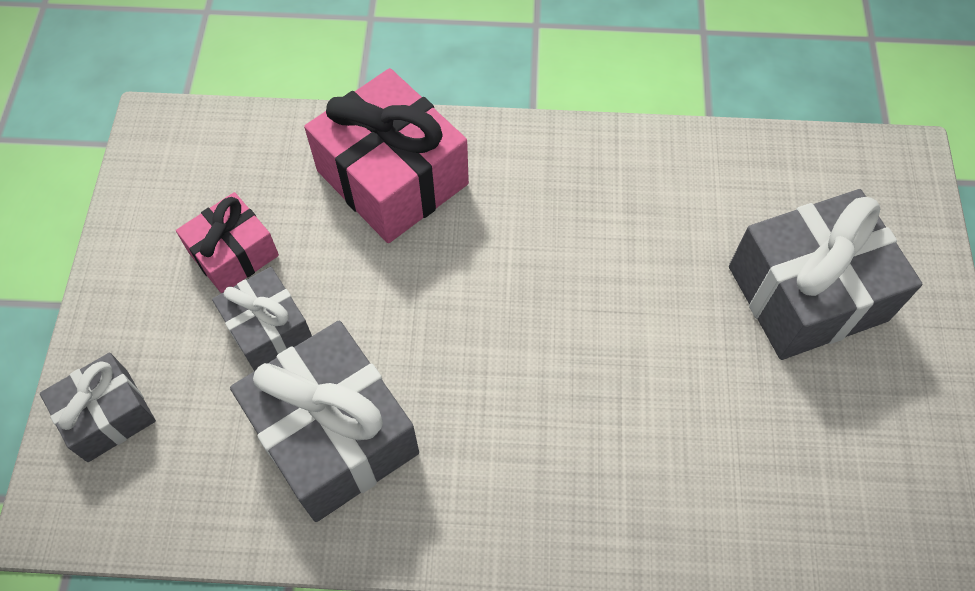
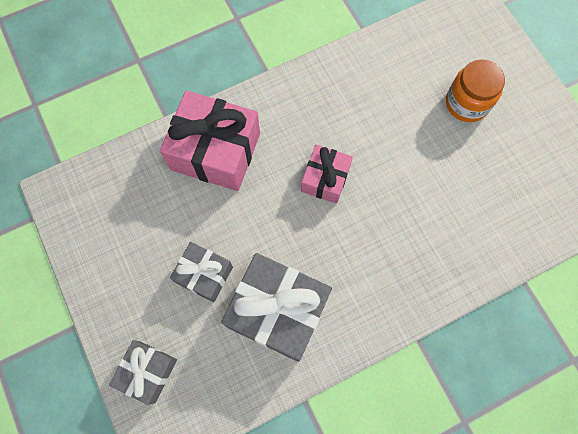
camera: 30 degrees left, 10 degrees up
(234, 254) = (155, 243): pink gift -> pink gift (325, 179)
(807, 293) = (467, 103): grey gift -> orange jar

